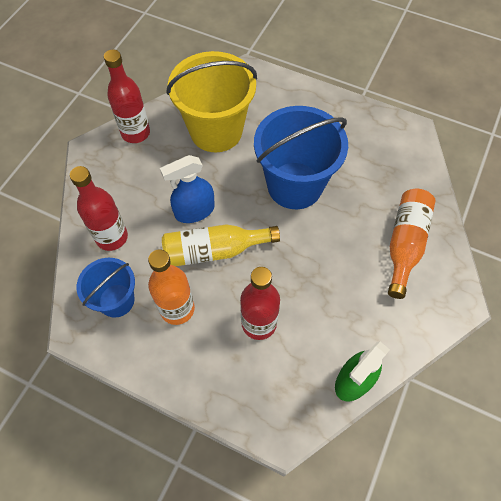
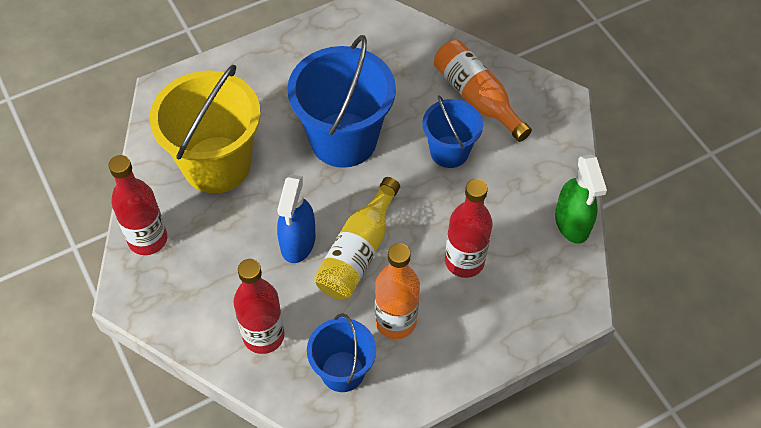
camera: 55 degrees left, 5 degrees down
(342, 255) = (449, 152): none -> blue bucket

